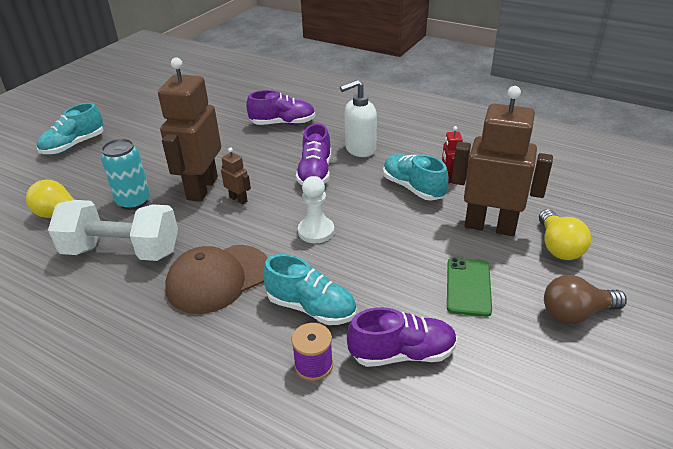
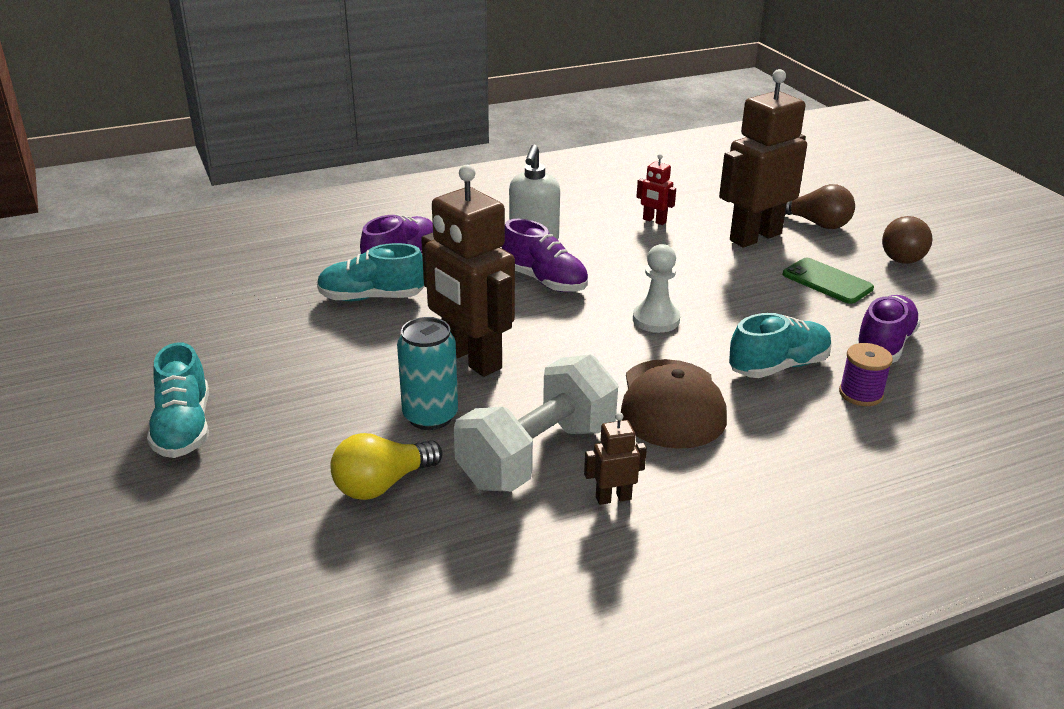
camera: 55 degrees left, 5 degrees down
(238, 199) = (531, 343): brown robot -> brown robot (613, 498)
(413, 188) = (647, 244): turquoise shoe -> turquoise shoe (372, 298)
(558, 246) = (816, 223): yellow light bulb -> brown light bulb

